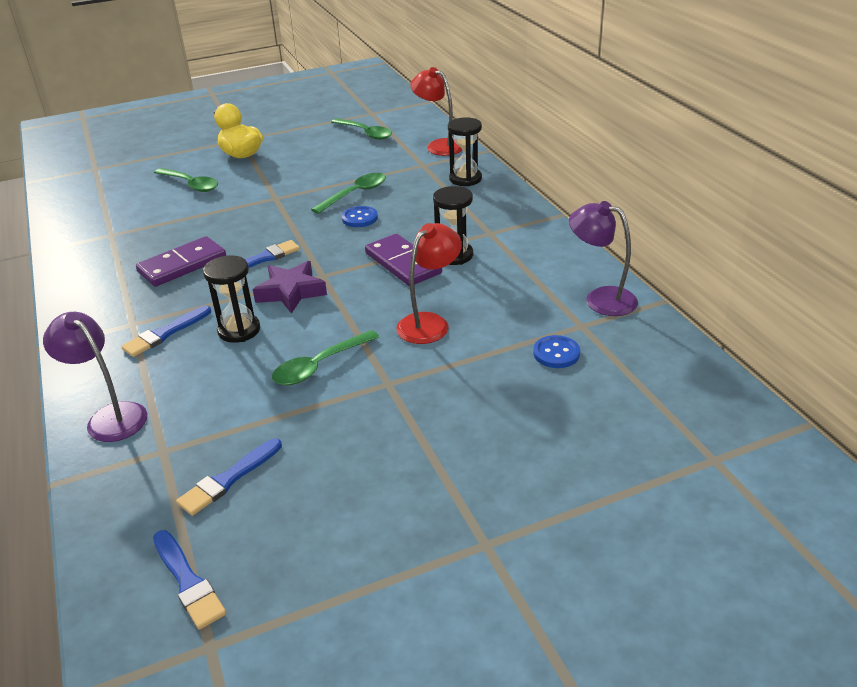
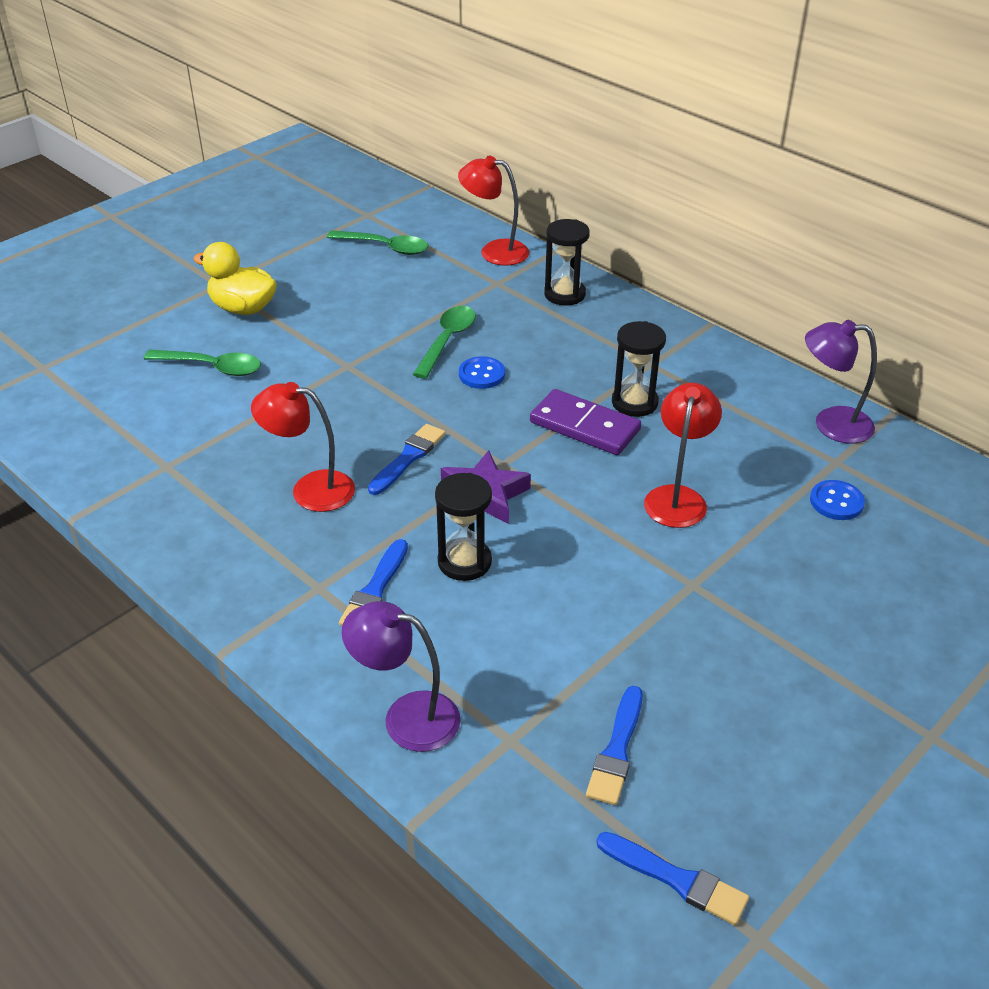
camera: 25 degrees left, 5 degrees up
(182, 265) = (310, 489): purple domino -> red lamp
(319, 366) = (599, 583): green spoon -> none

